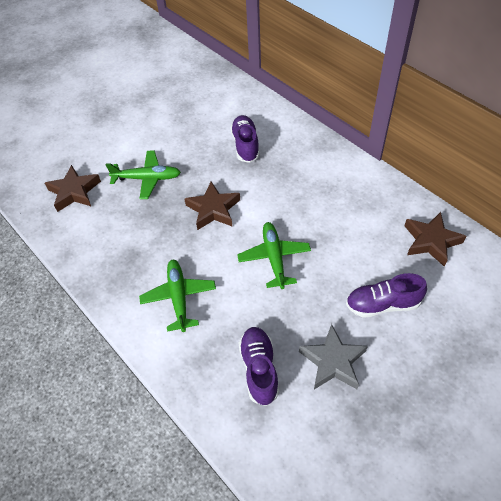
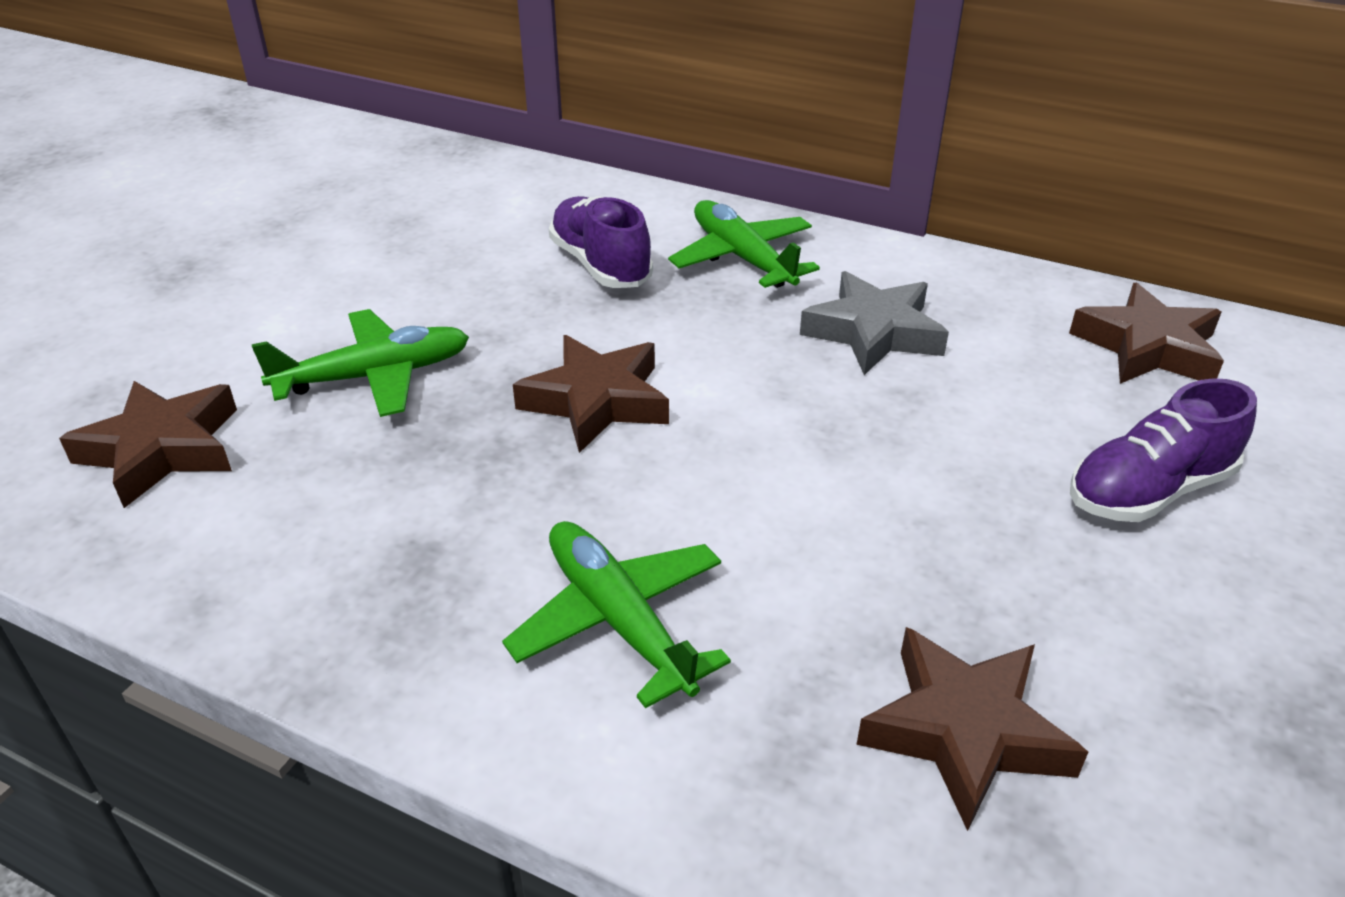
camera: 25 degrees left, 15 degrees down
(259, 369) = (964, 731): purple shoe -> brown star
(274, 258) = (821, 463): green plane -> green plane (742, 258)
(333, 361) = (1137, 649): grey star -> grey star (873, 332)

